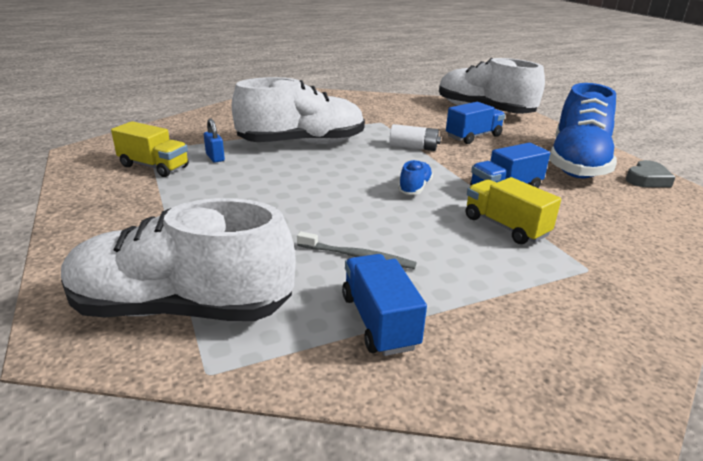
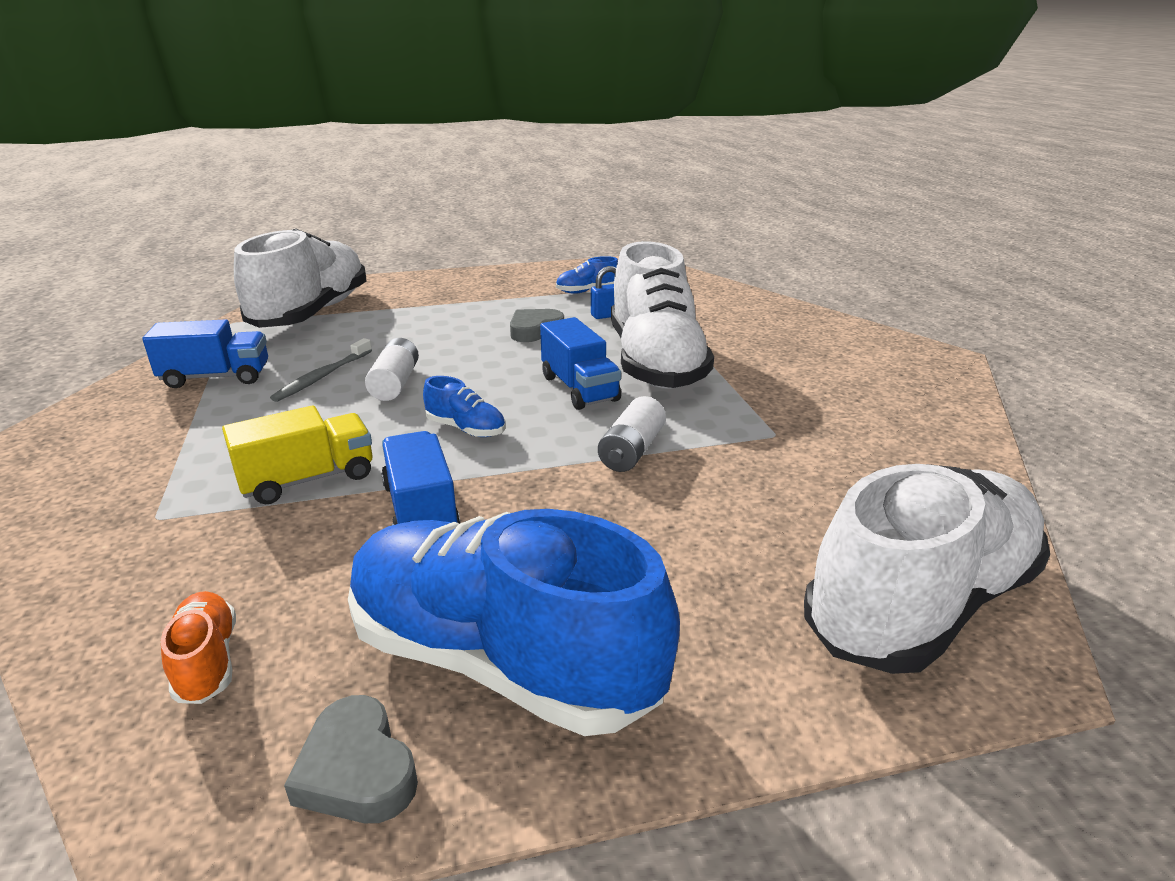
camera: 100 degrees right, 0 degrees up
(154, 166) = (587, 291): yellow truck -> blue shoe
(245, 180) = (534, 330): none -> grey heart
(359, 221) = (395, 383): none -> white battery
(473, 136) = (694, 534): blue truck -> blue truck (579, 388)
(649, 217) = (207, 661): none -> orange shoe

